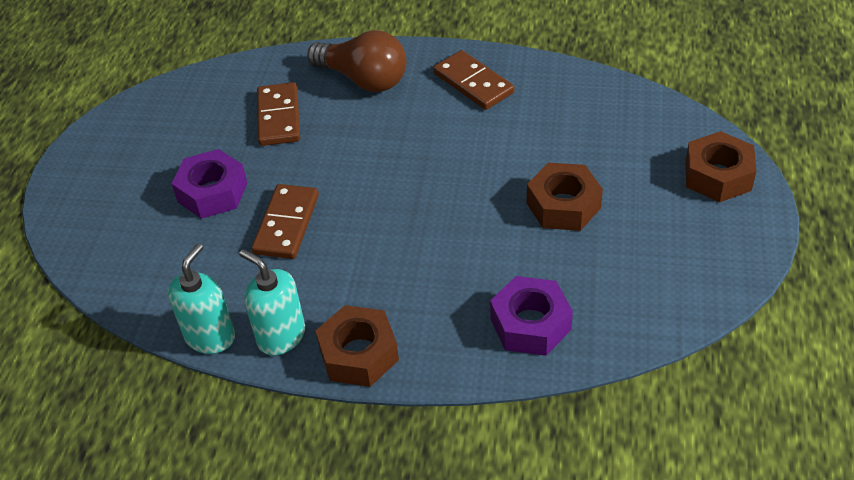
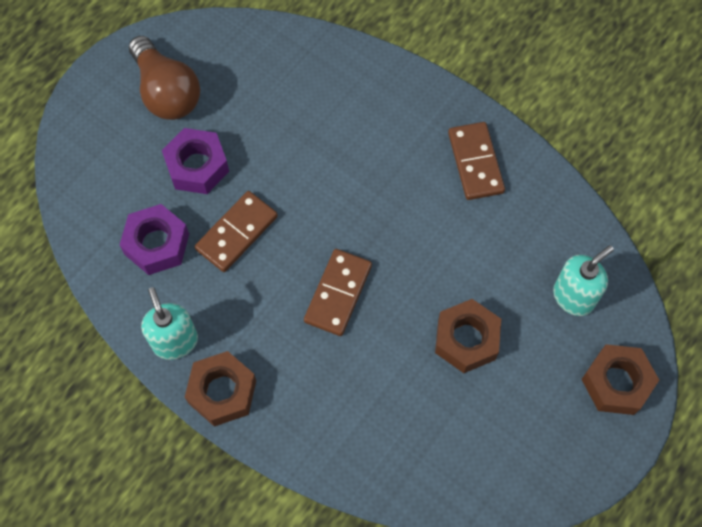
camera: 25 degrees right, 20 degrees up
(210, 337) = (124, 312): turquoise soap dispenser -> turquoise soap dispenser (573, 297)
(279, 117) = (291, 112): brown domino -> brown domino (338, 293)
(363, 79) = (385, 107): brown light bulb -> brown light bulb (166, 92)
(530, 324) = (366, 440): purple nut -> purple nut (157, 244)

